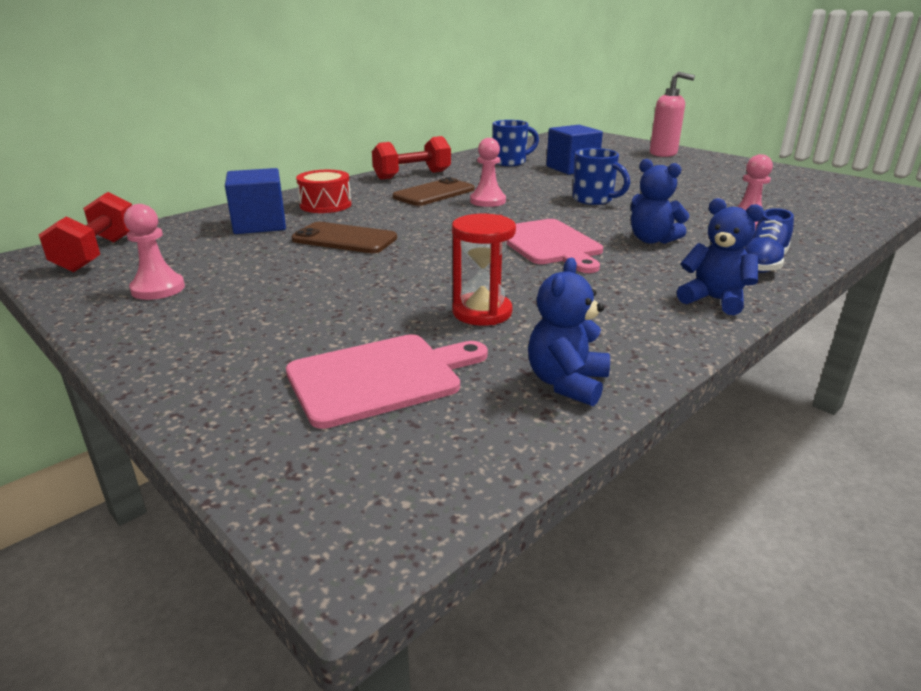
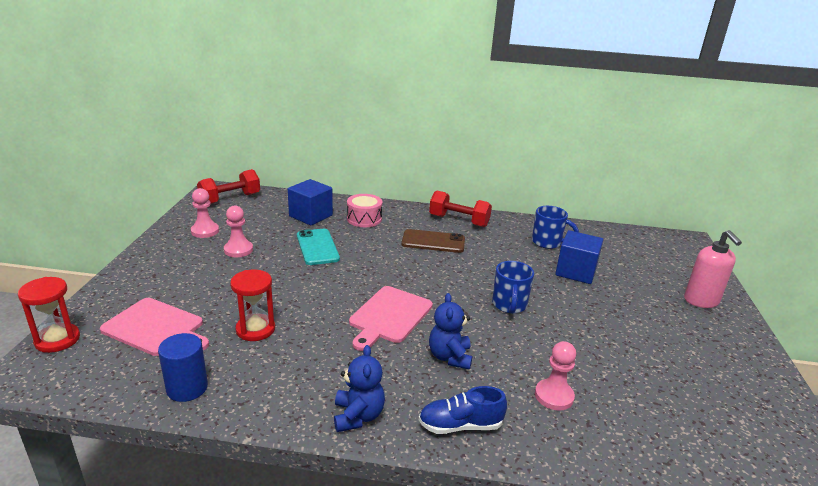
camera: 50 degrees right, 0 degrees up
(283, 478) = (57, 340): none -> red hourglass
(325, 205) = (364, 219): red drum -> pink drum
(344, 239) = (317, 247): brown phone -> turquoise phone
(487, 201) = (444, 265): pink pawn -> pink pawn (238, 250)
(567, 383) = (187, 388): blue teddy bear -> blue cylinder

